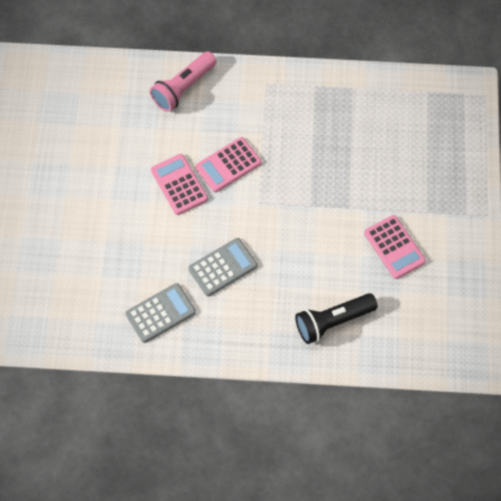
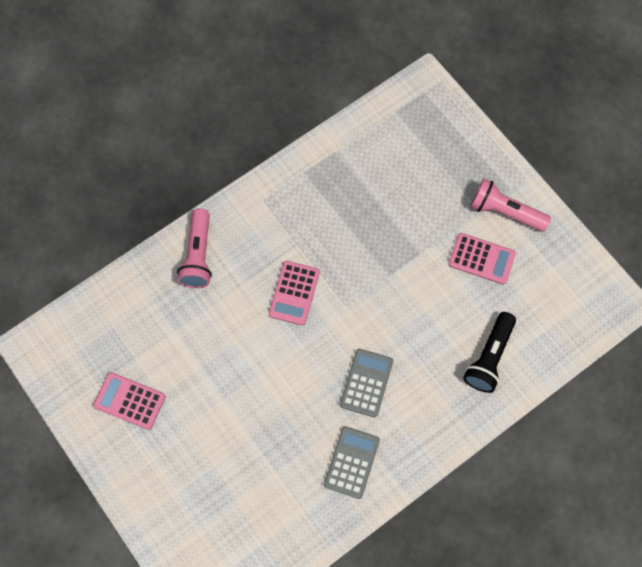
camera: 40 degrees left, 5 degrees up
(179, 184) = (269, 341): pink calculator -> pink calculator (130, 401)
(446, 227) = (505, 212): none -> pink flashlight

